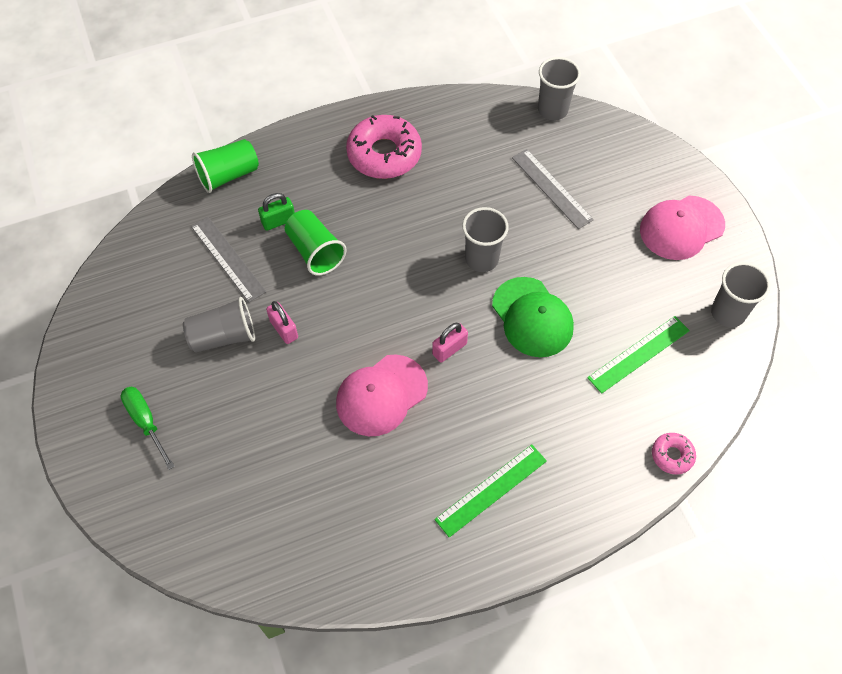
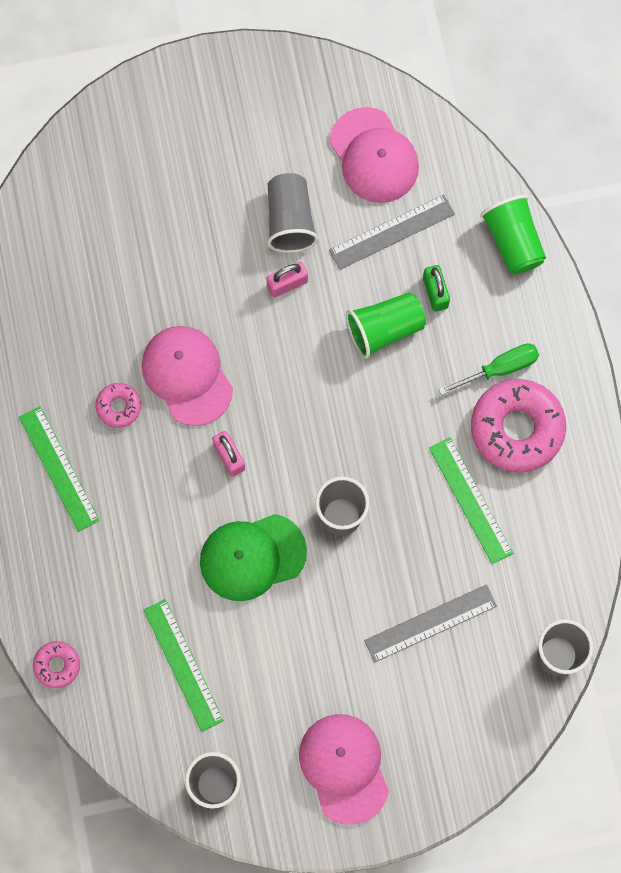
camera: 100 degrees right, 15 degrees up
(145, 421) = (203, 137): green screwdriver -> green screwdriver (500, 368)
(158, 281) = (374, 156): none -> pink cap
(421, 448) = (119, 406): none -> pink donut
(448, 176) = (470, 500): none -> green ruler

